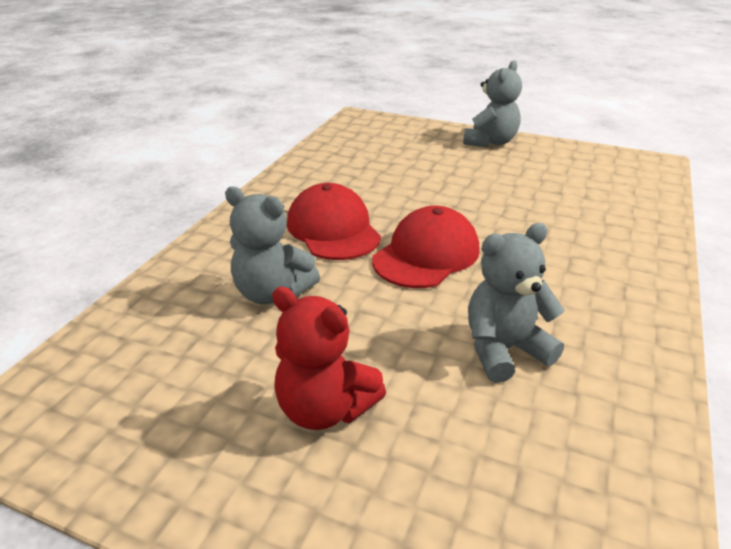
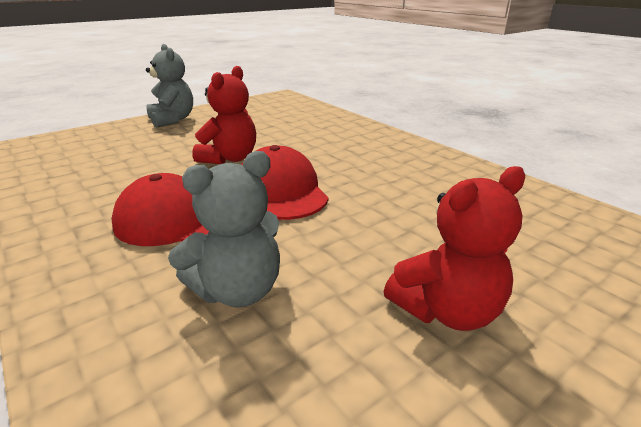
camera: 60 degrees left, 5 degrees down
(453, 204) = (229, 158): none -> red teddy bear
(504, 349) = (423, 202): grey teddy bear -> none

